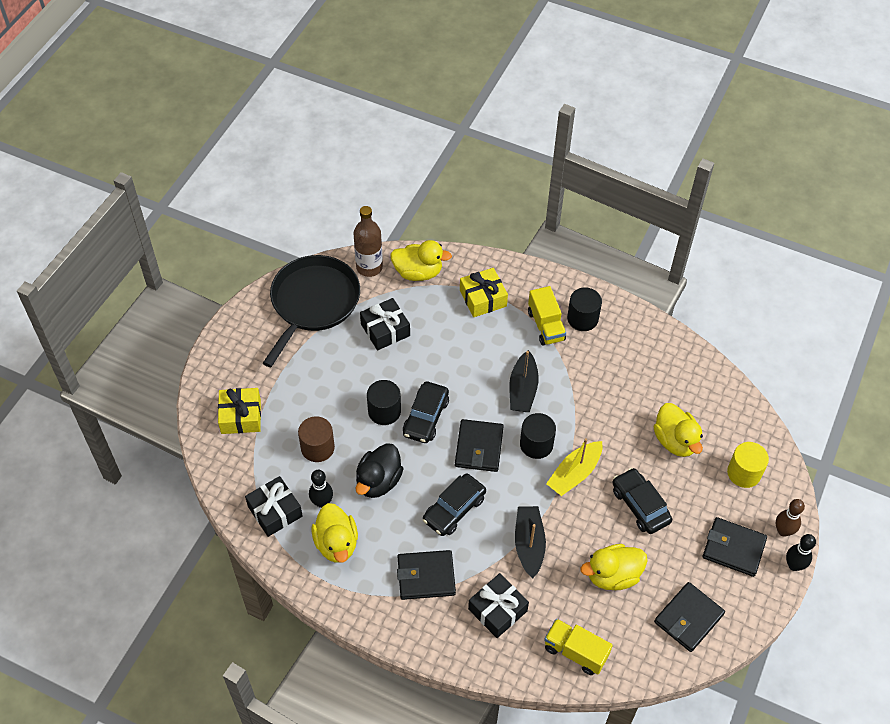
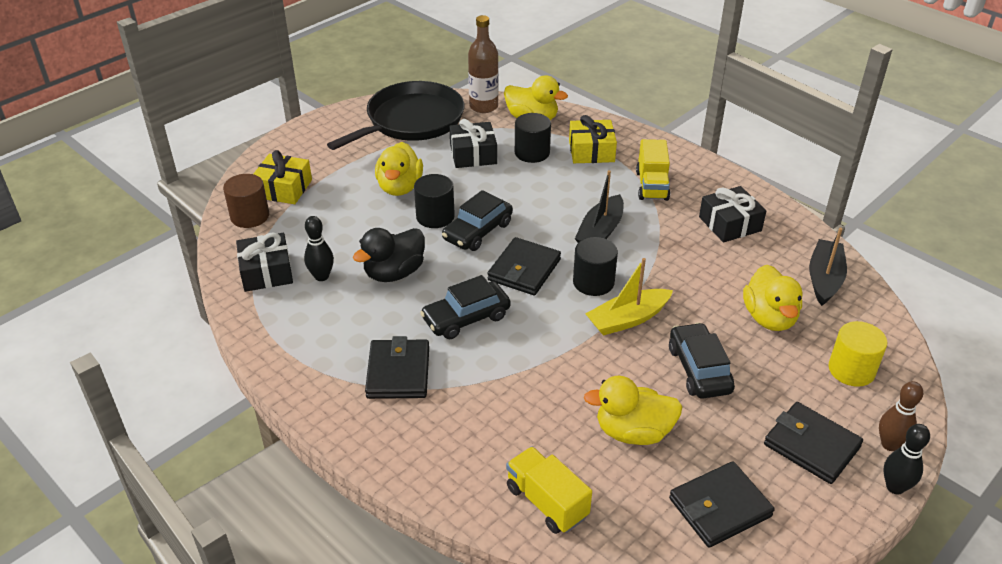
camera: 20 degrees right, 15 degrees down
(317, 448) = (346, 230): brown cylinder -> brown cylinder (250, 216)
(336, 543) = (314, 316): yellow duck -> yellow duck (400, 187)
(426, 576) = (398, 372): black wallet -> black wallet turned 75 degrees clockwise
(497, 610) = (467, 429): black gift -> black gift (730, 224)
(529, 544) = (539, 373): black boat -> black boat (824, 279)
(582, 318) = (697, 188): black cylinder -> black cylinder (532, 153)

